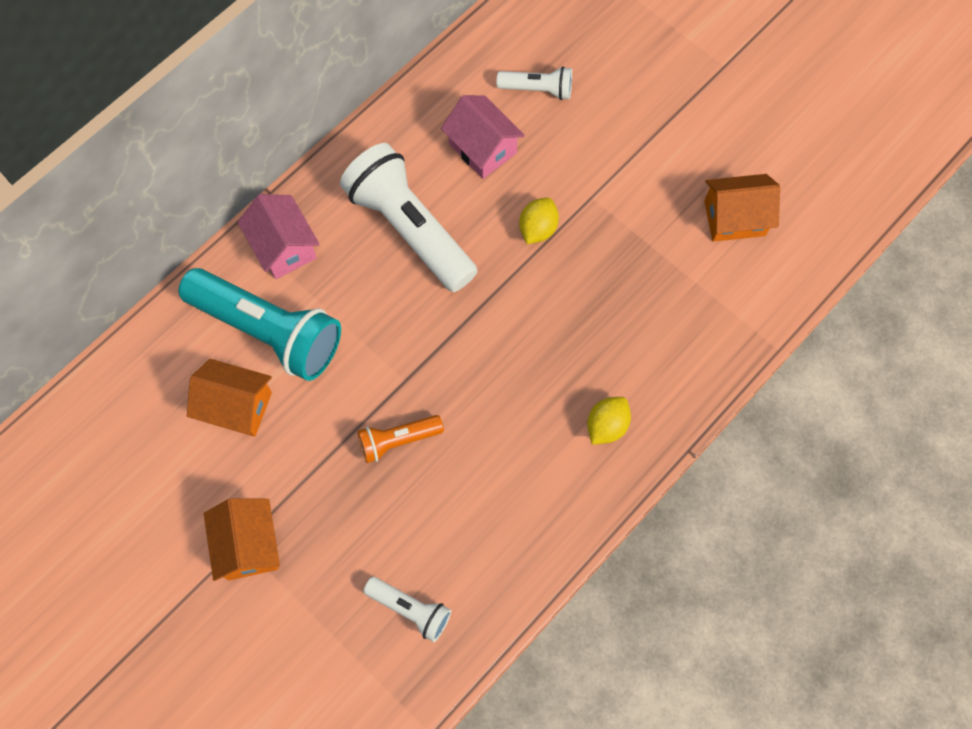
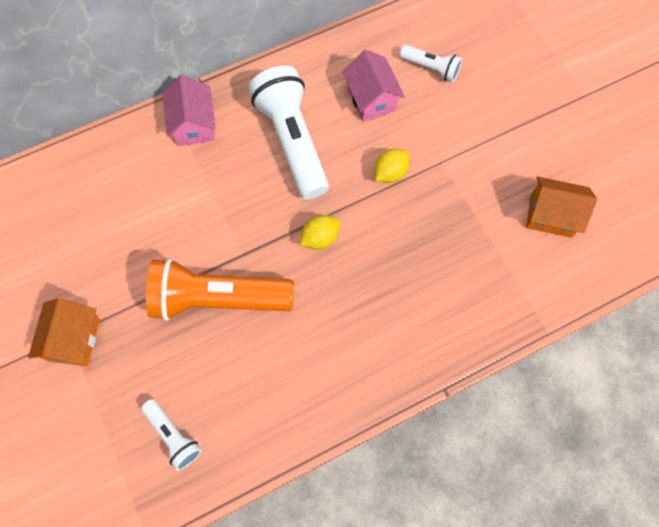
camera: 20 degrees right, 0 degrees up
(236, 406) = (110, 231): orange house -> none
(268, 331) = (157, 182): turquoise flashlight -> none
(398, 440) = (218, 299): orange flashlight -> orange flashlight, size x2.02
(606, 426) = (385, 345): yellow lemon -> yellow lemon (320, 238)

